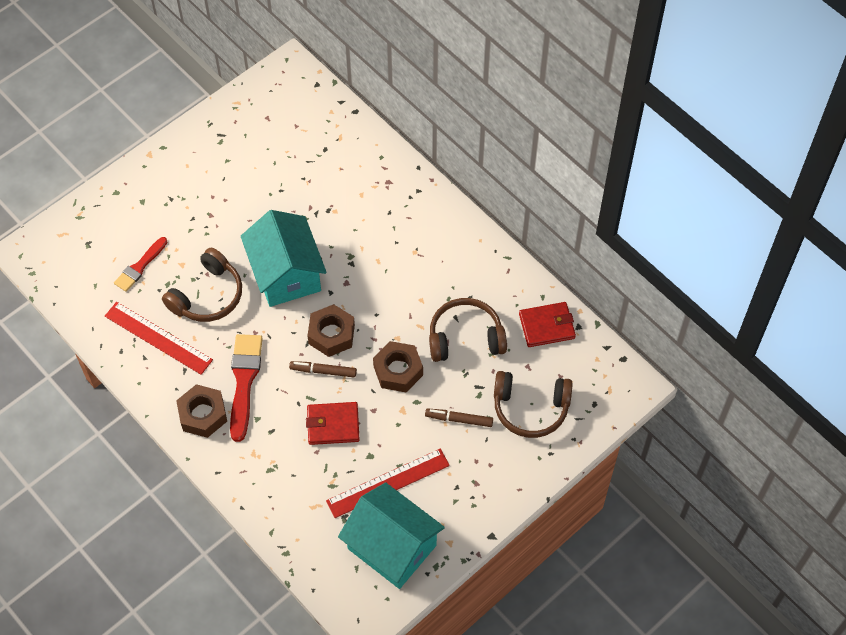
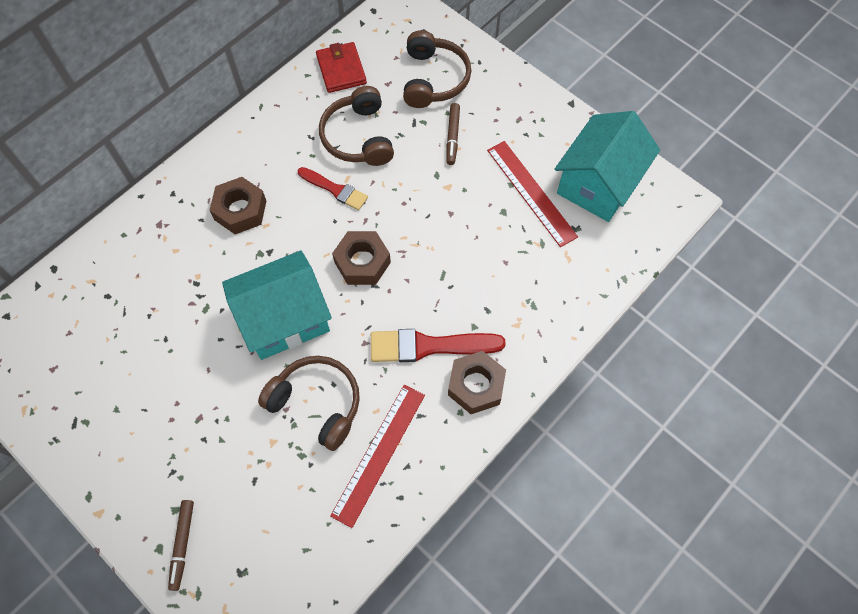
camera: 95 degrees left, 5 degrees up
(140, 267) = (276, 495): red brush -> red brush (335, 189)
(323, 371) = (409, 266): brown marker -> brown marker (183, 545)
(333, 425) = (472, 249): red wallet -> none
(398, 370) = (402, 194): brown nut -> brown nut (240, 210)

